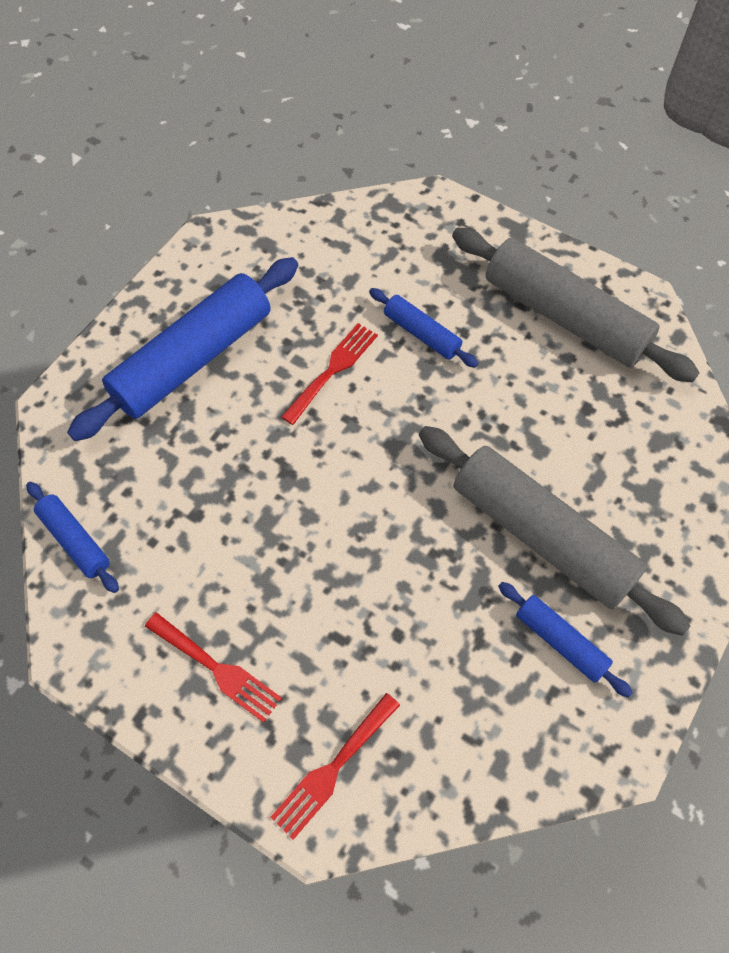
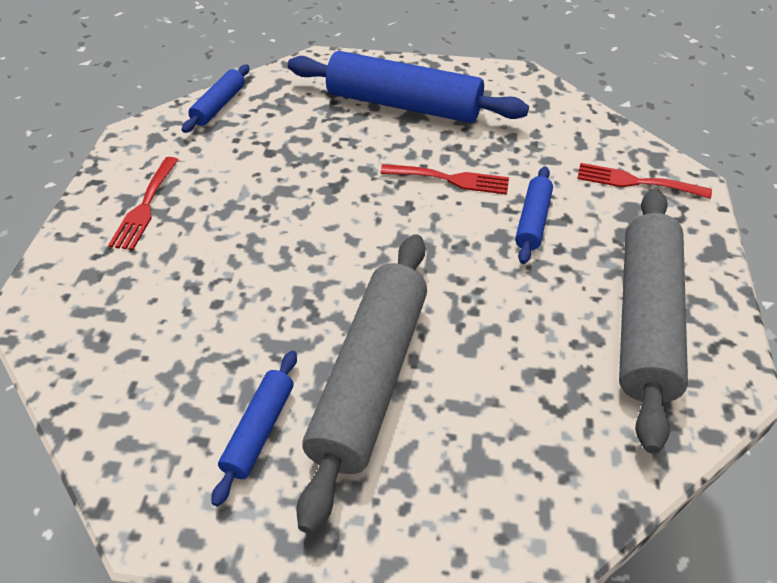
camera: 65 degrees right, 15 degrees down
(333, 769) = (79, 301): red fork -> red fork (636, 182)

